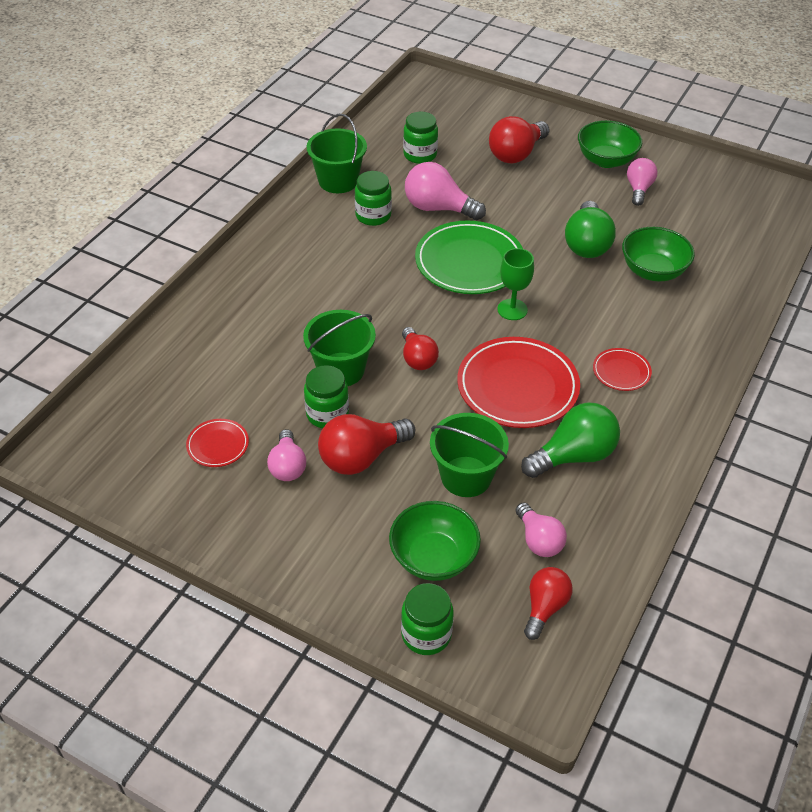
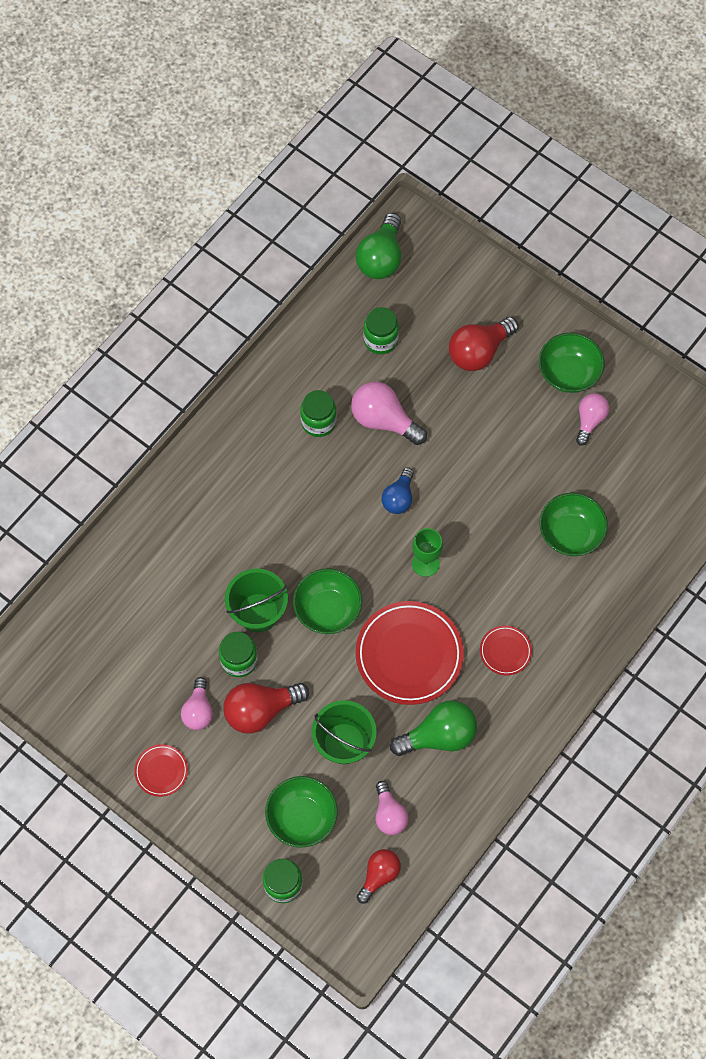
camera: 10 degrees right, 20 degrees up
(218, 445) = (143, 680): red plate -> red plate (161, 771)
(338, 181) = (292, 368): green bucket -> none
(417, 358) = (328, 609): red light bulb -> green bowl
(469, 262) = (399, 498): green plate -> blue light bulb
(586, 244) = (517, 489): green light bulb -> green light bulb (381, 258)

